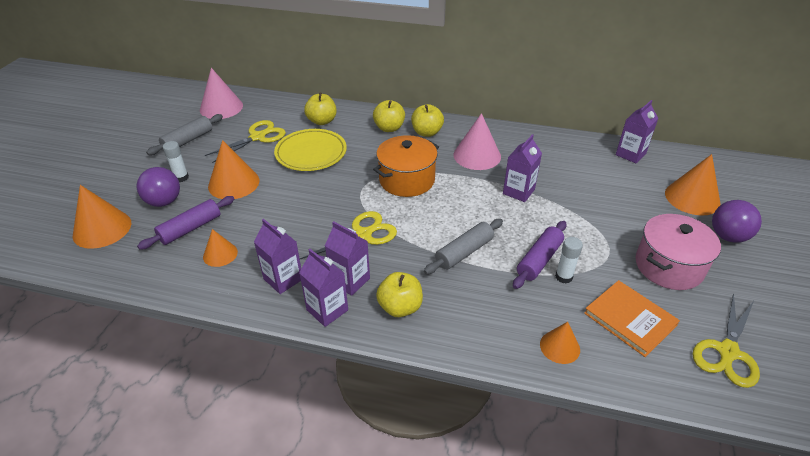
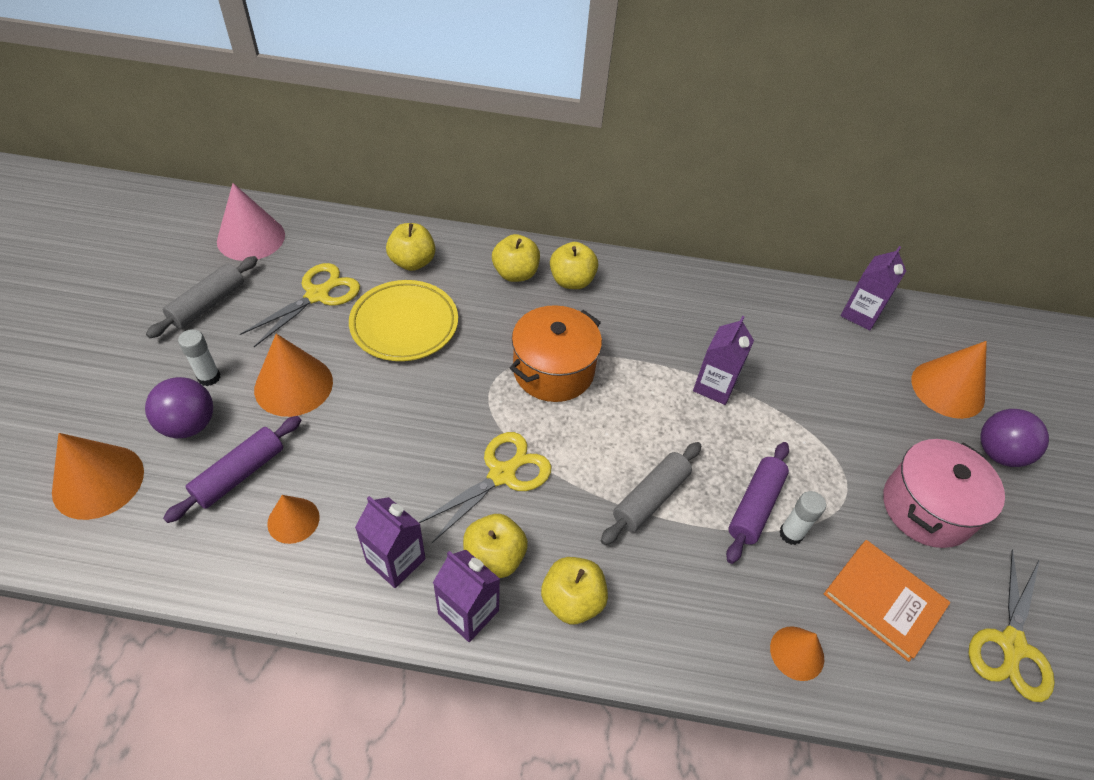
camera: 10 degrees left, 10 degrees up
(350, 280) = (494, 558): purple carton -> yellow apple
(477, 155) = (649, 322): pink cone -> none

